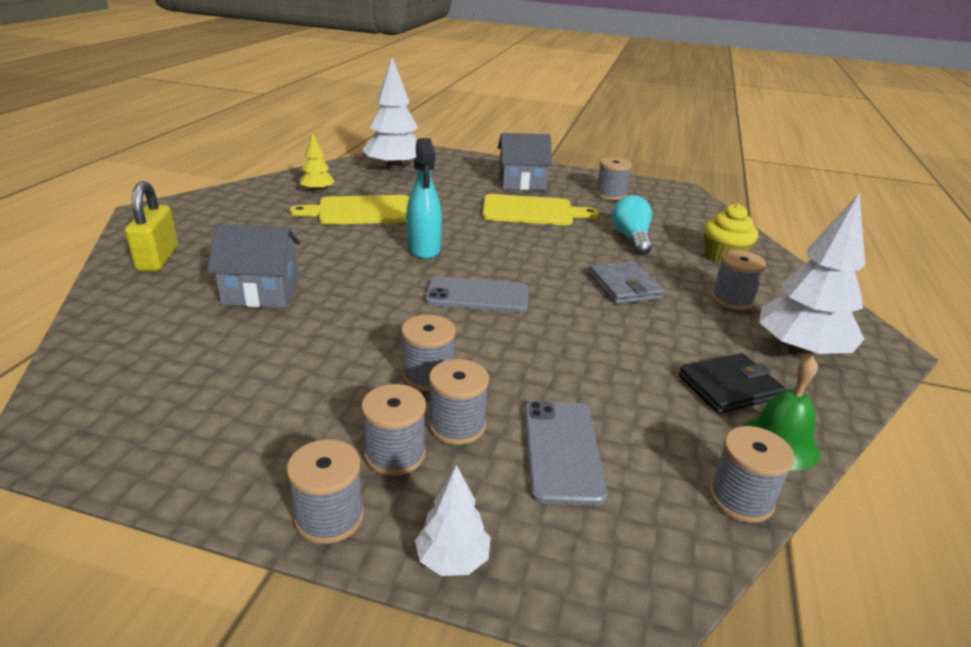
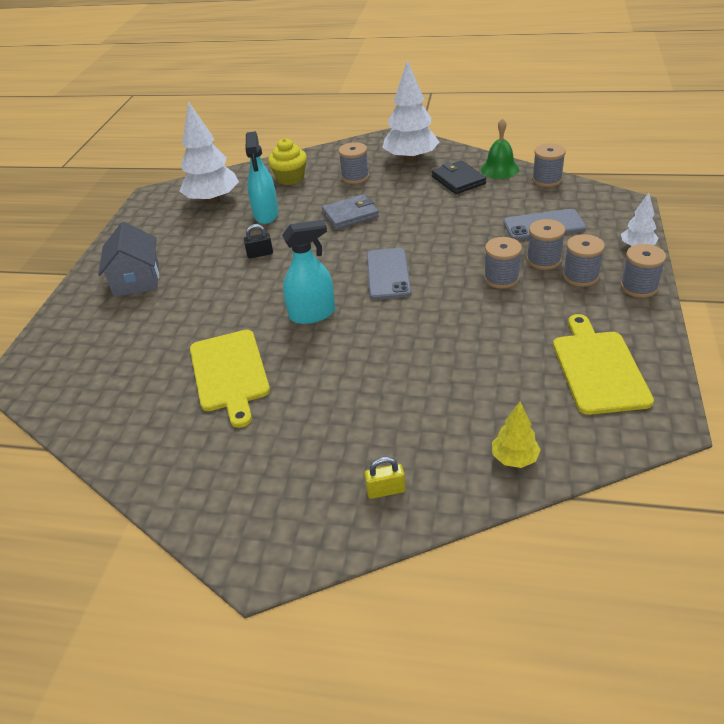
camera: 90 degrees left, 10 degrees up
(158, 258) = (385, 490): yellow padlock -> yellow padlock, size x0.56
(261, 291) = (425, 388): grey house -> none
(317, 191) = (173, 423): yellow tree -> yellow tree (514, 458)
(394, 169) = (92, 377): white tree -> white tree (213, 201)
(531, 211) = (214, 266): yellow cutting board -> yellow cutting board (598, 368)
(547, 231) = (260, 254): none -> black padlock
(610, 195) = (169, 228): grey spool -> none
(631, 238) = (266, 215): turquoise light bulb -> turquoise spray bottle

